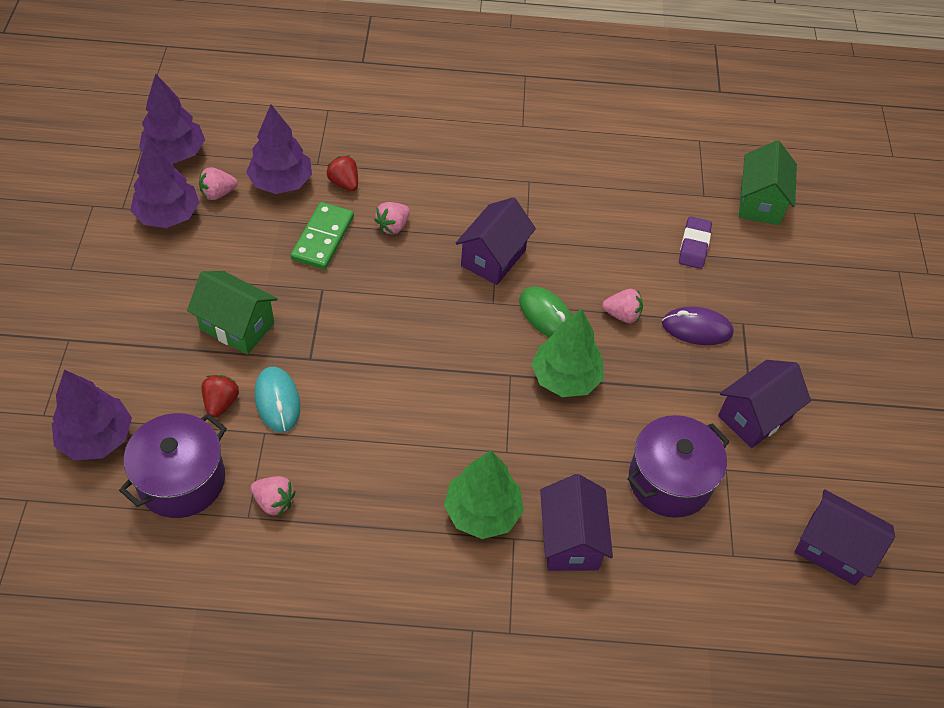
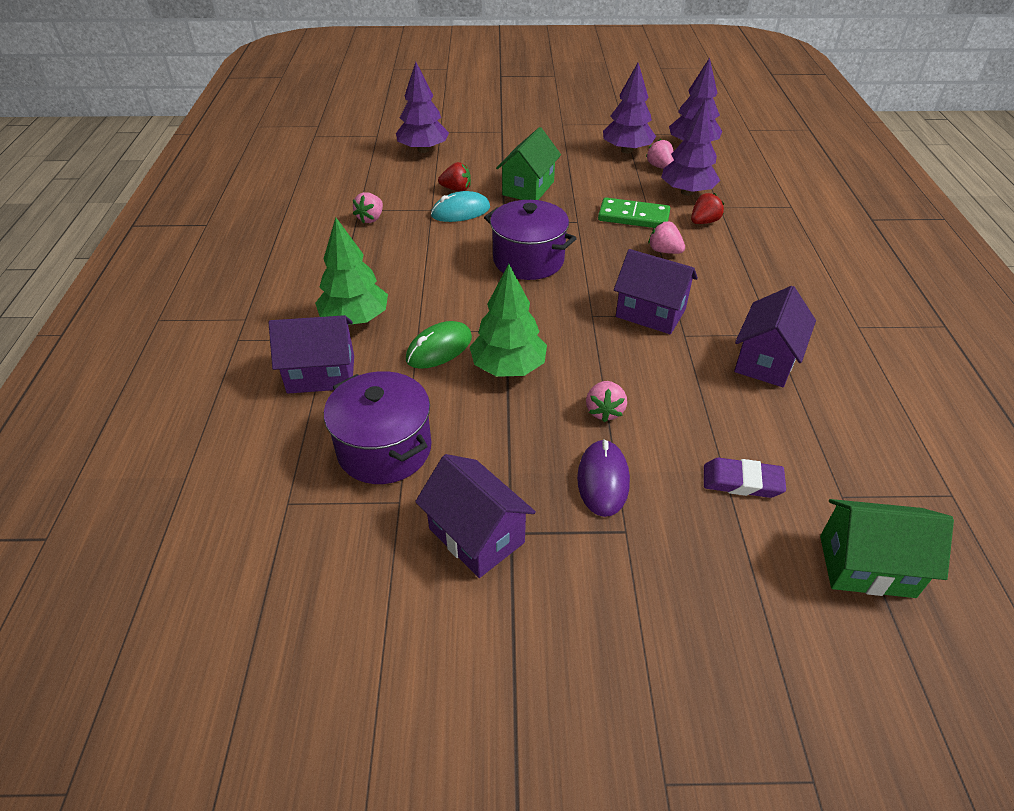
camera: 90 degrees right, 10 degrees down
(182, 480) = (390, 182): purple pot -> purple pot (528, 260)
(546, 315) = (586, 352): green mouse -> green mouse (439, 348)
(833, 549) = (280, 610): purple house -> purple house (765, 361)

